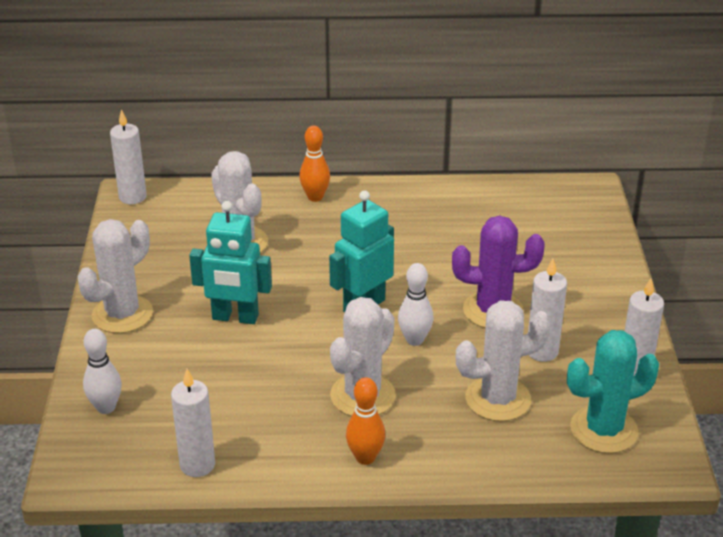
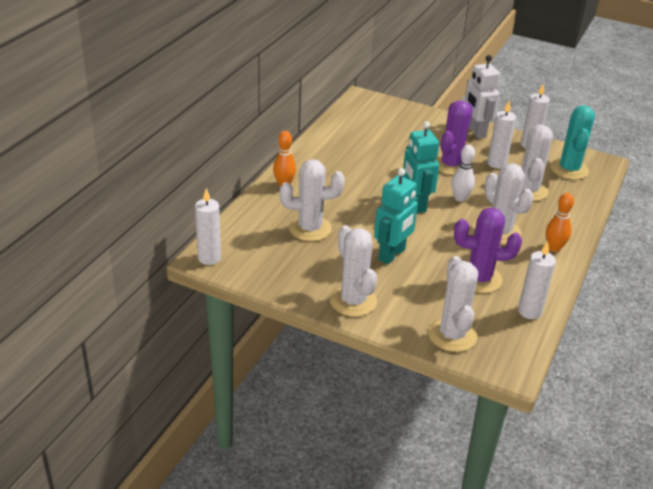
camera: 65 degrees left, 0 degrees up
(106, 407) = (452, 335): white bowling pin -> white cactus
(237, 402) = (479, 279): none -> purple cactus
(612, 310) = (475, 131): none -> white robot

